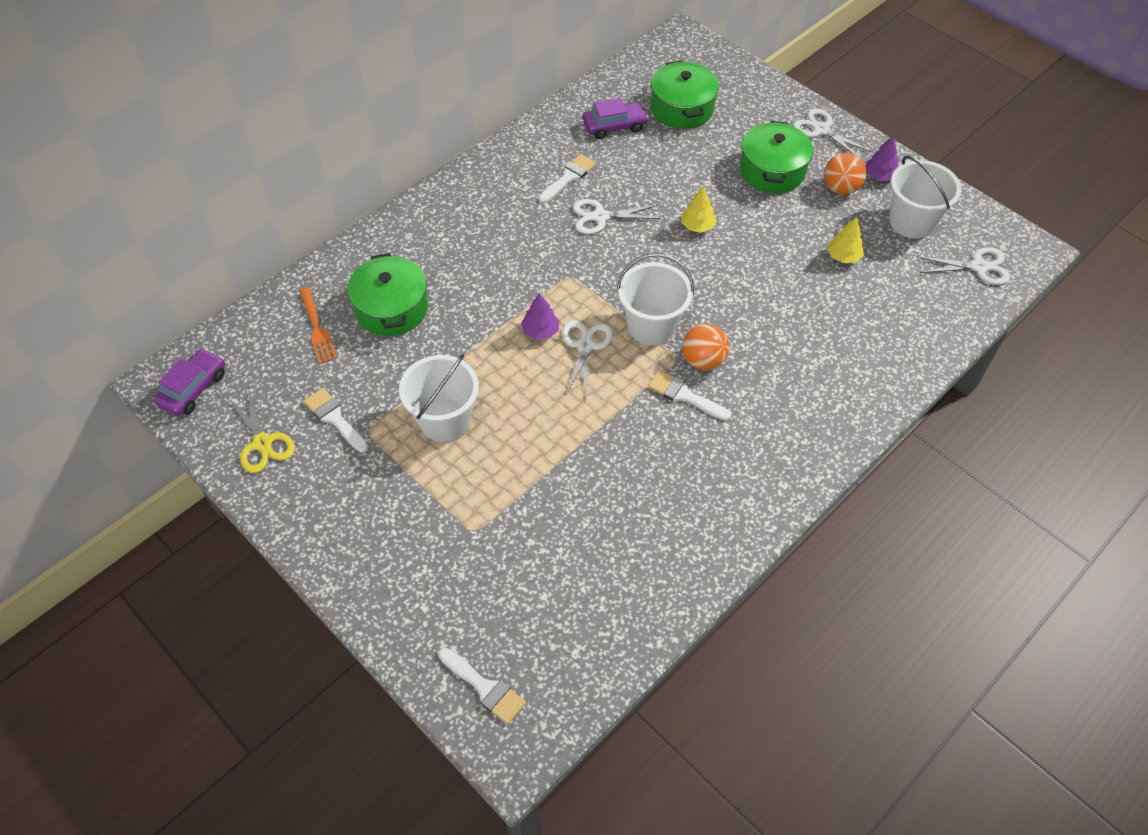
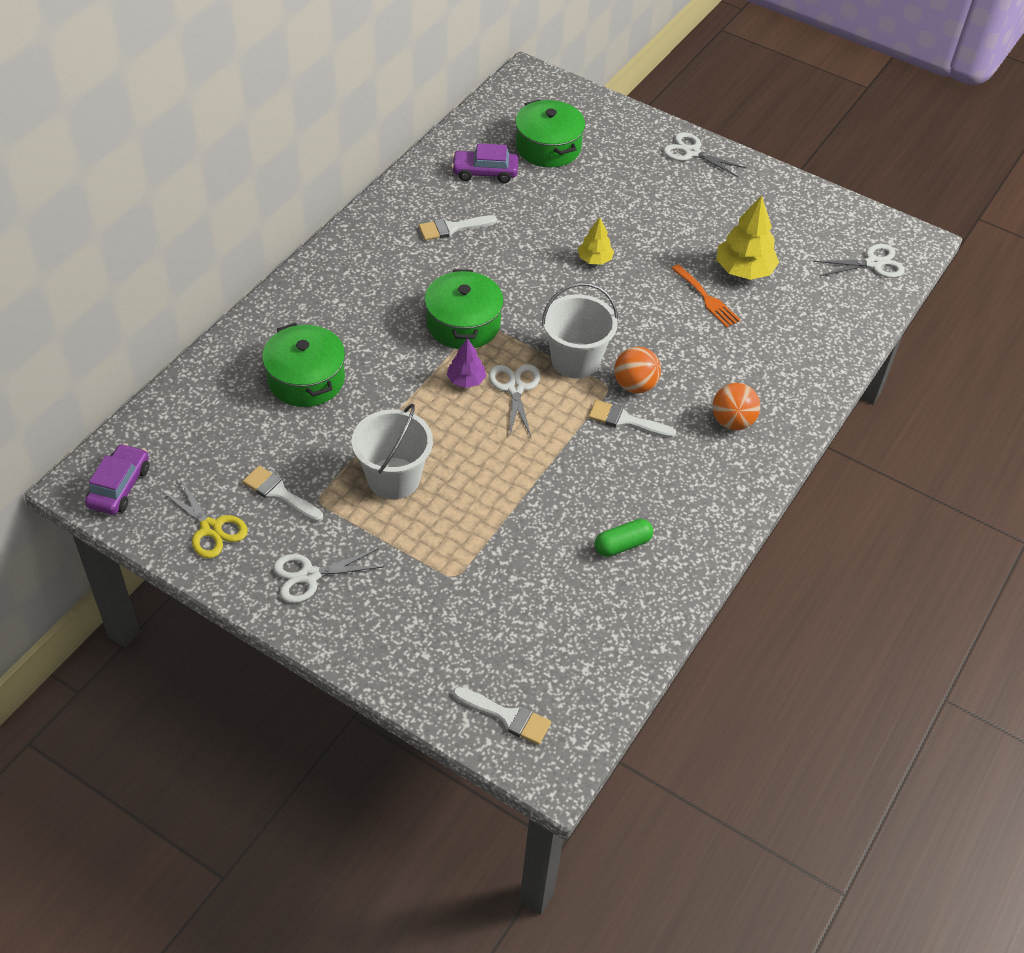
camera: 15 degrees left, 5 degrees down
(317, 329) = (234, 410): orange fork -> orange fork (707, 298)
(568, 177) = (452, 228): white brush -> white brush turned 135 degrees counterclockwise
(600, 217) = (495, 263): white scissors -> white scissors (309, 576)
(614, 126) = (485, 172): purple car -> purple car turned 150 degrees counterclockwise
(647, 525) = (622, 545): none -> green capsule
(772, 171) = (654, 197): green pot -> green pot (463, 324)
(840, 188) = (725, 206): orange ball -> orange ball (732, 421)
(843, 256) = (744, 270): yellow tree -> yellow tree, size x1.72
(879, 176) = (759, 190): purple tree -> none
(911, 222) = (800, 229): white bucket -> none

